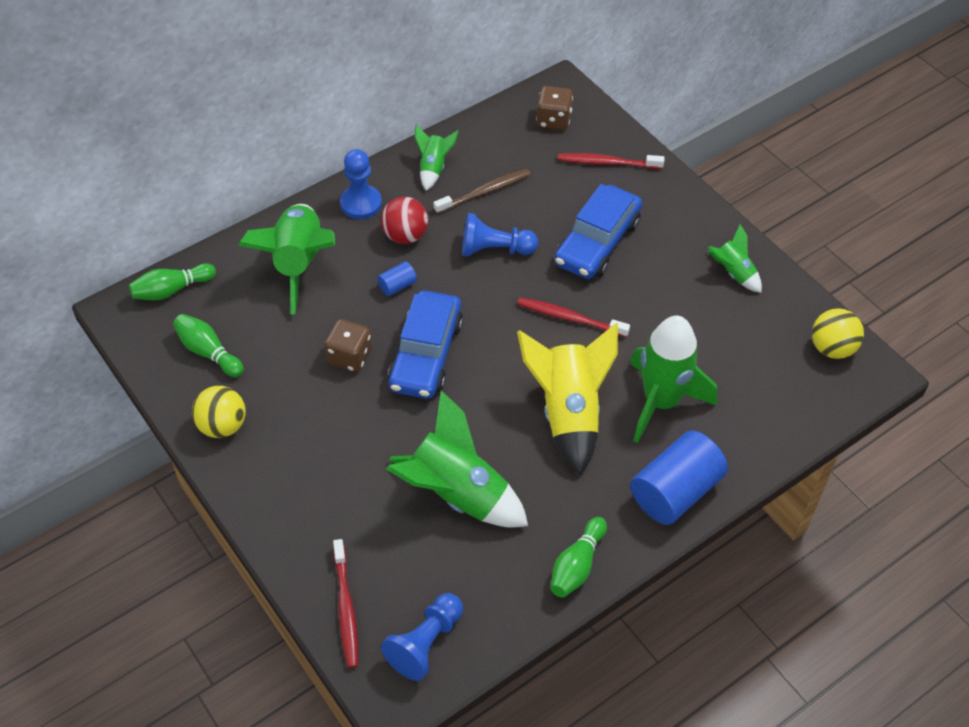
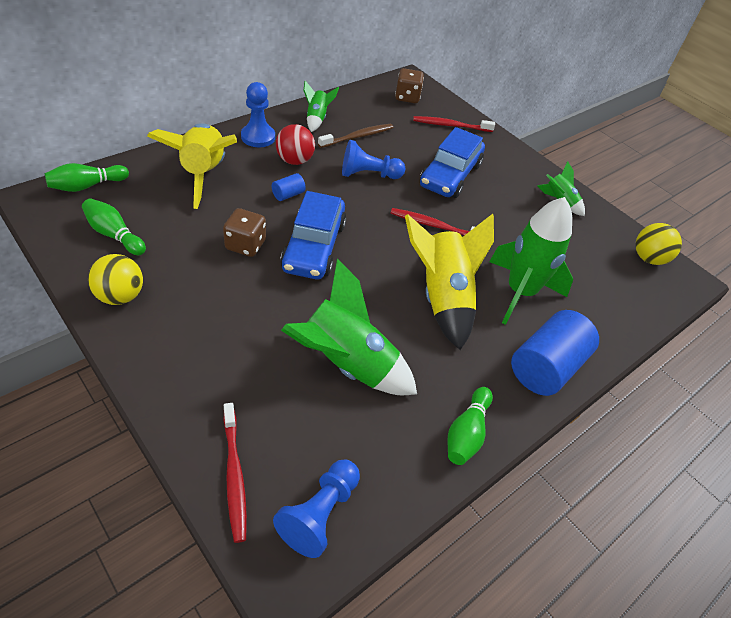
camera: 10 degrees left, 5 degrees down
(299, 264) = (203, 174): green rocket -> yellow rocket

